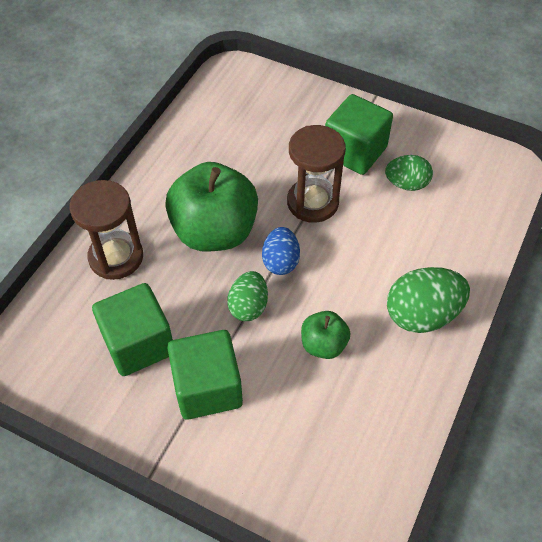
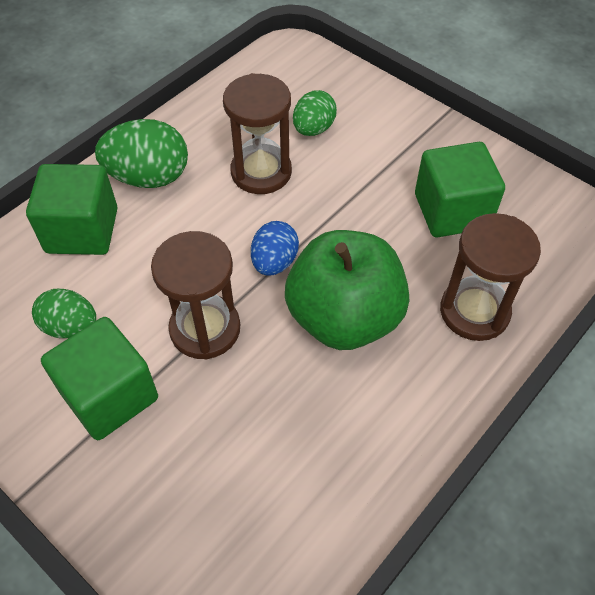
camera: 165 degrees left, 0 degrees up
(207, 388) = (386, 160): green cube -> green cube (82, 230)
(248, 306) = (326, 222): green egg -> green egg (313, 129)
(323, 344) = (261, 172): green apple -> brown hourglass

